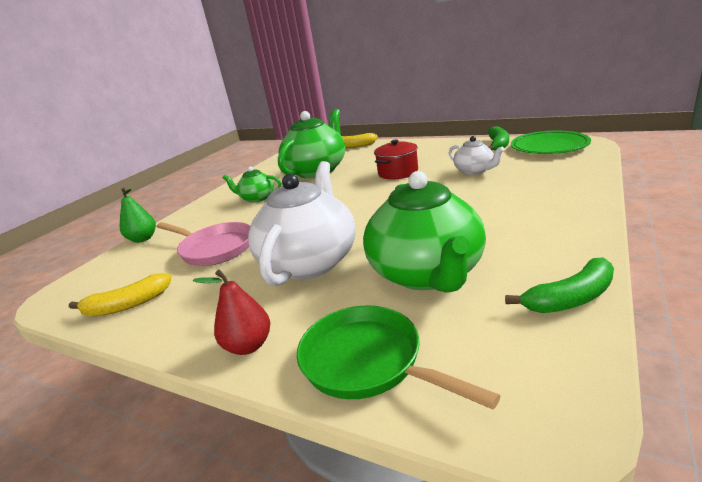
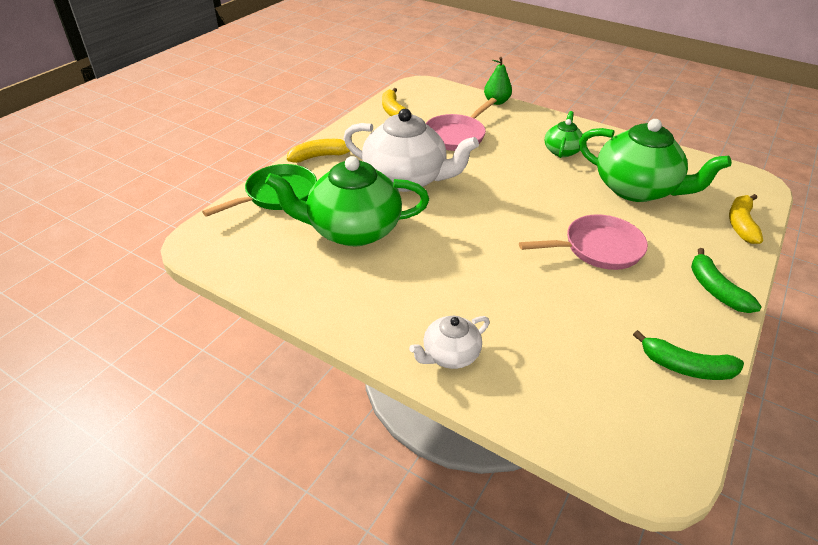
camera: 90 degrees right, 15 degrees up
(248, 346) = (320, 156): red pear -> yellow banana
(398, 172) = (598, 248): red pot -> pink pan
(474, 171) = (573, 311): white teapot -> white teapot (449, 355)
(549, 146) = (653, 420): green plate -> none
(570, 298) = (278, 286): green banana -> green banana (715, 289)

